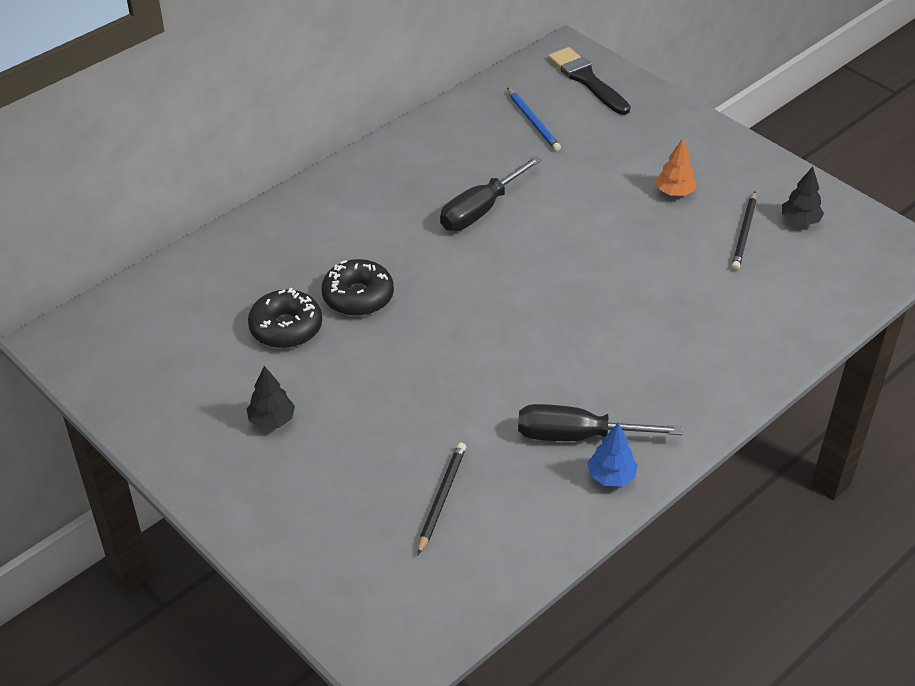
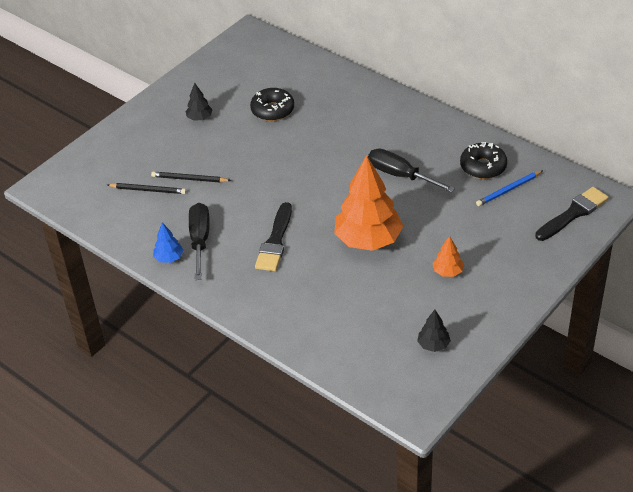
camera: 85 degrees right, 0 degrees up
(358, 296) = (304, 134): black donut -> black donut (483, 167)
(593, 349) = (275, 241): none -> black brush
(605, 255) = (368, 240): none -> orange tree
(744, 233) = (410, 313): black pencil -> black pencil (189, 179)

